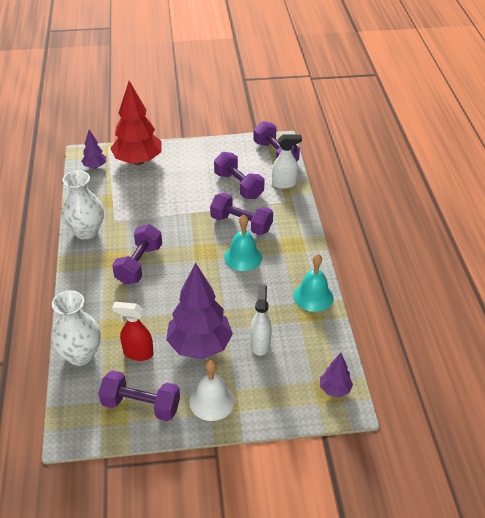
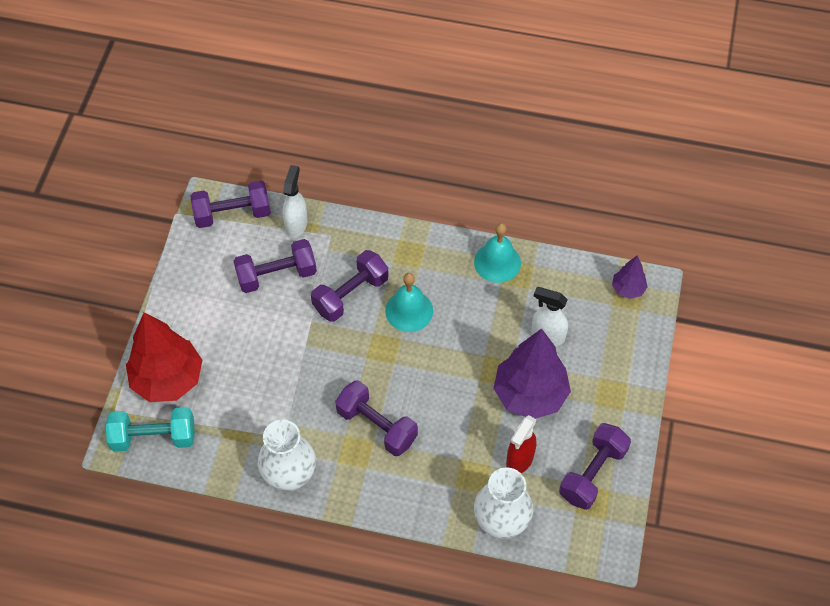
camera: 70 degrees left, 15 degrees up
(95, 166) = (154, 437): purple tree -> turquoise dumbbell
(212, 401) = (608, 404): white bell -> none

